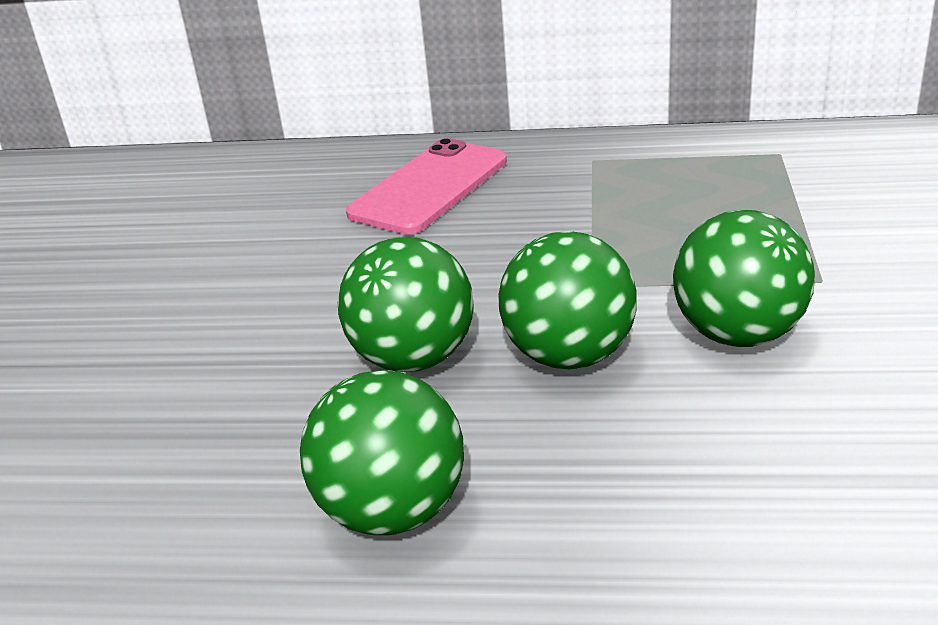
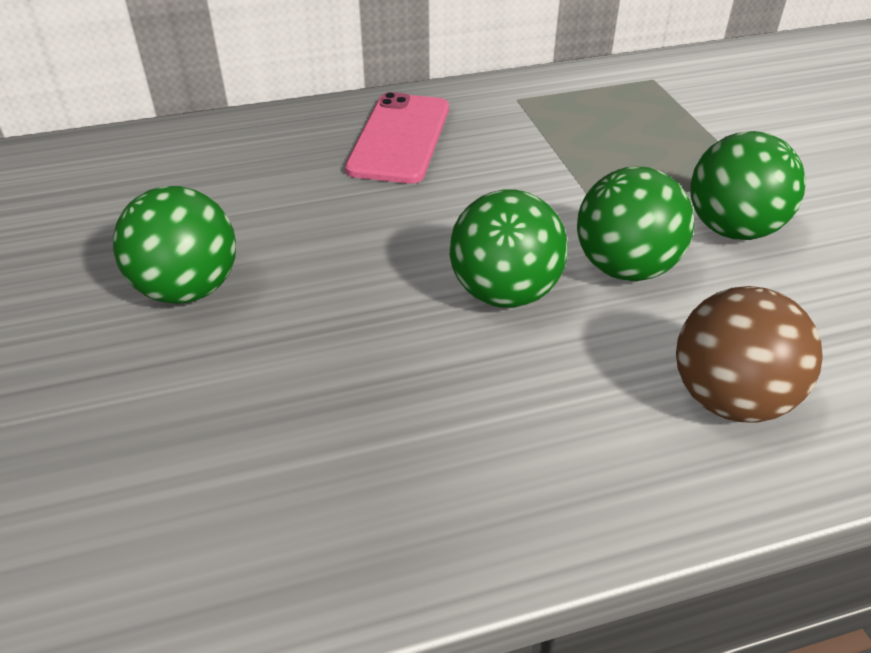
camera: 25 degrees left, 10 degrees up
(392, 511) = (590, 428): green ball -> green ball (188, 289)
(576, 517) = (729, 399): none -> brown ball

